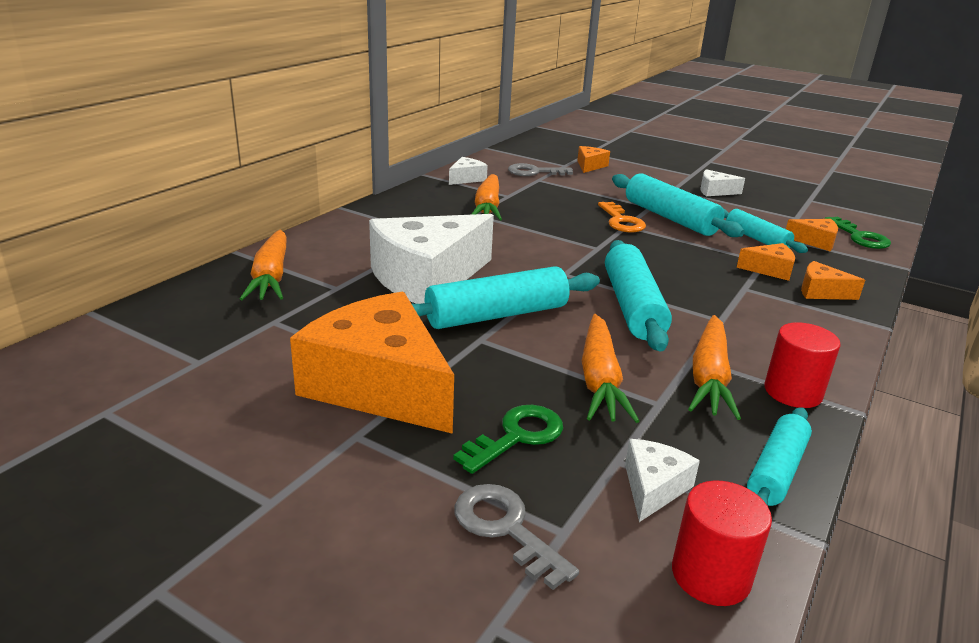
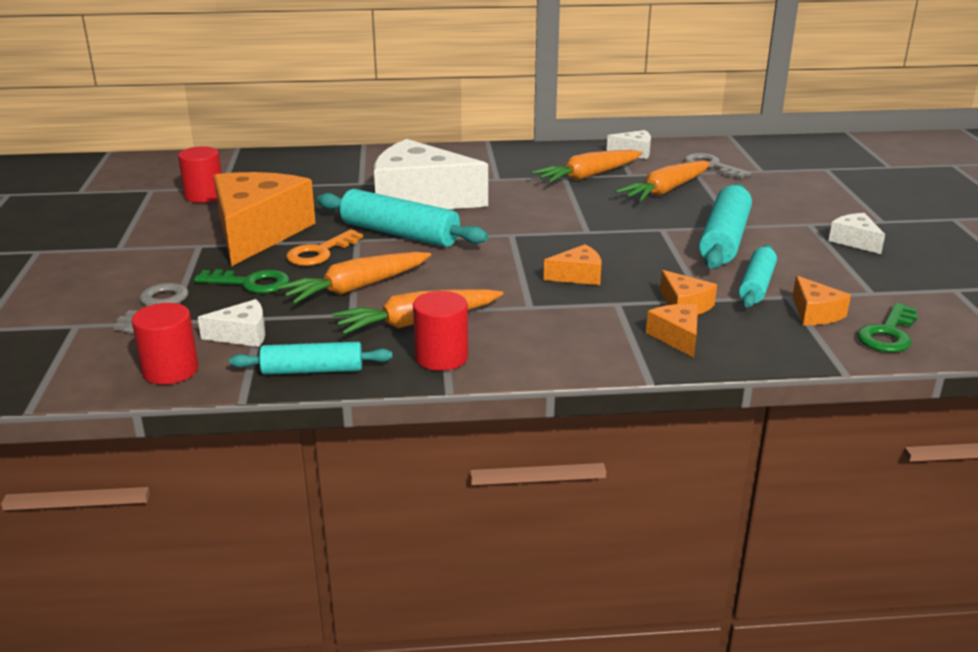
camera: 55 degrees right, 0 degrees up
(203, 381) = (204, 195): none -> red cylinder
(271, 276) = (346, 164): orange carrot -> orange carrot (666, 190)
(590, 166) = (786, 178): orange cheese -> orange cheese (578, 276)
(621, 221) = (668, 224): orange key -> orange key (320, 252)
(633, 307) = (494, 270): turquoise rolling pin -> none

